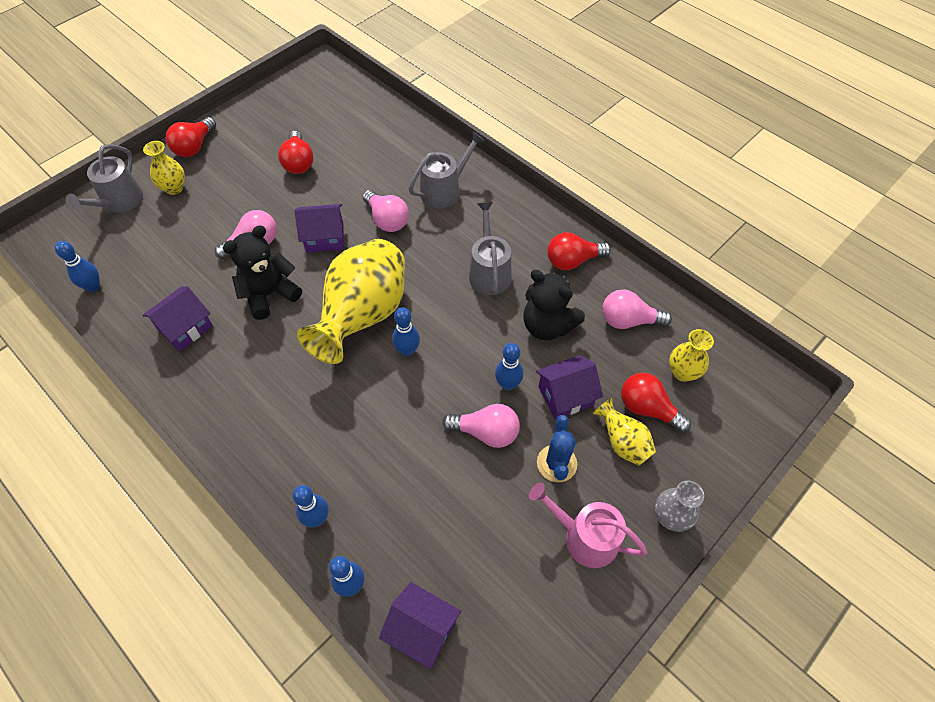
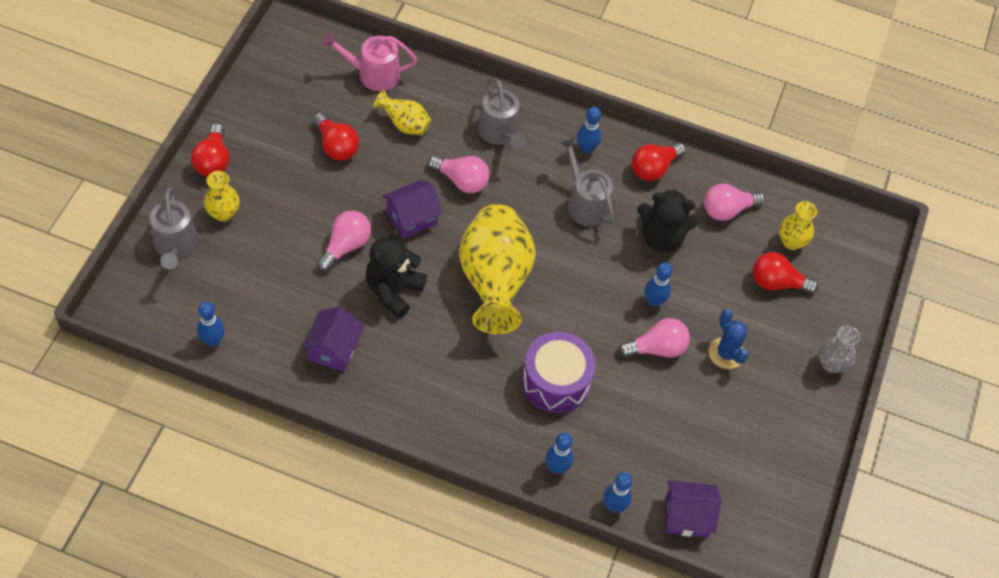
camera: 30 degrees left, 0 degrees up
(366, 429) = (555, 381): none -> purple drum
(407, 350) = (552, 300): blue bowling pin -> blue bowling pin (586, 148)
(444, 190) = (499, 133): grey watering can -> grey watering can turned 135 degrees clockwise
(565, 396) = (706, 294): purple house -> none
(584, 537) = (774, 403): pink watering can -> pink watering can (373, 74)
(622, 442) = (769, 318): yellow vase -> yellow vase (404, 124)

